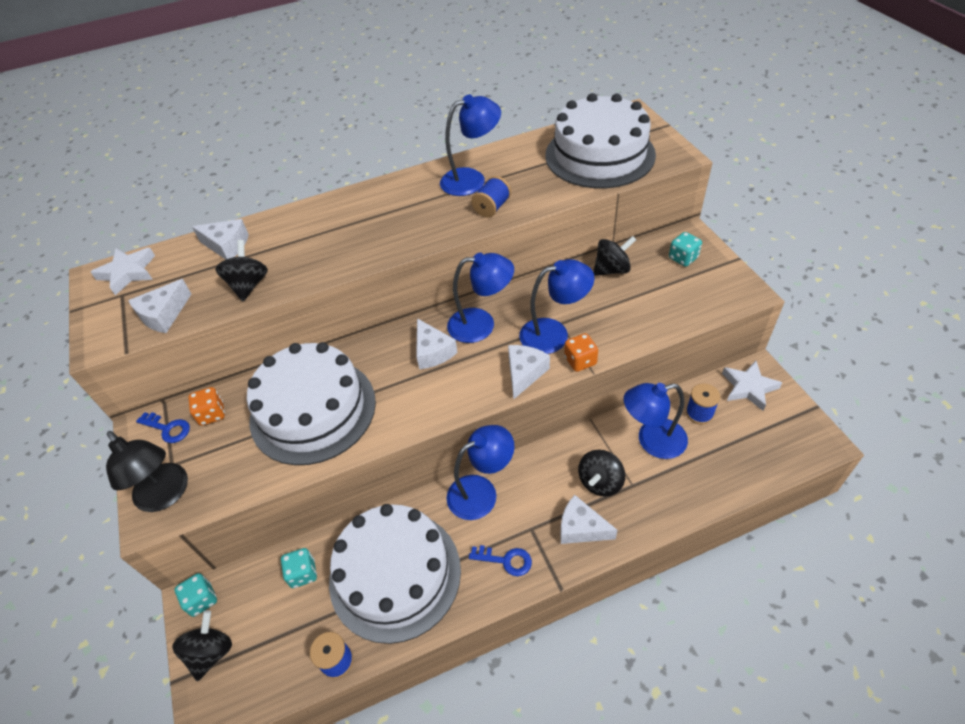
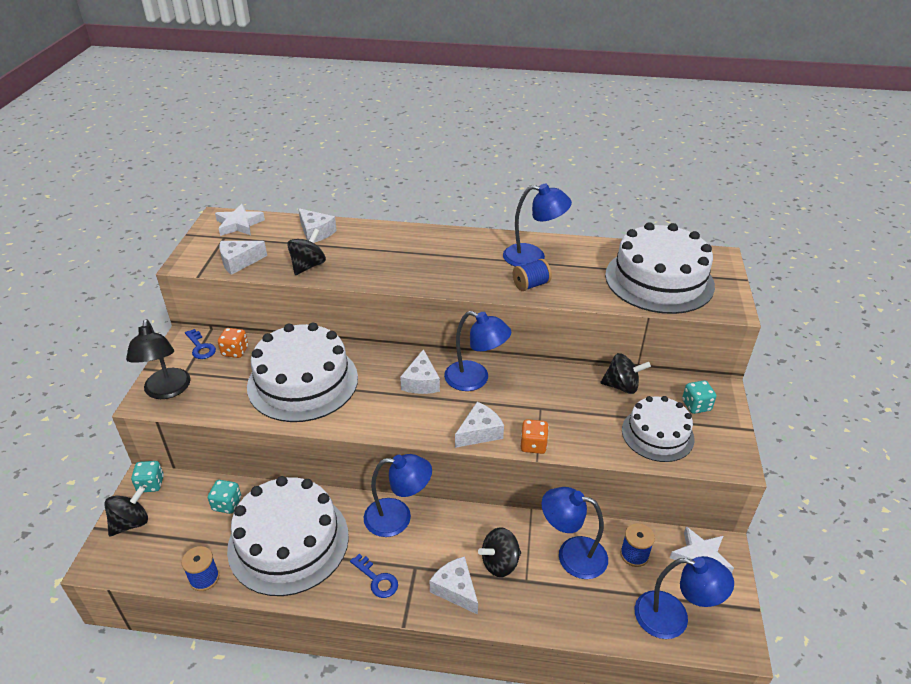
camera: 25 degrees right, 10 degrees down
(554, 333) = (529, 414): blue lamp -> blue lamp (673, 618)
(672, 298) = (657, 434): none -> white cake

